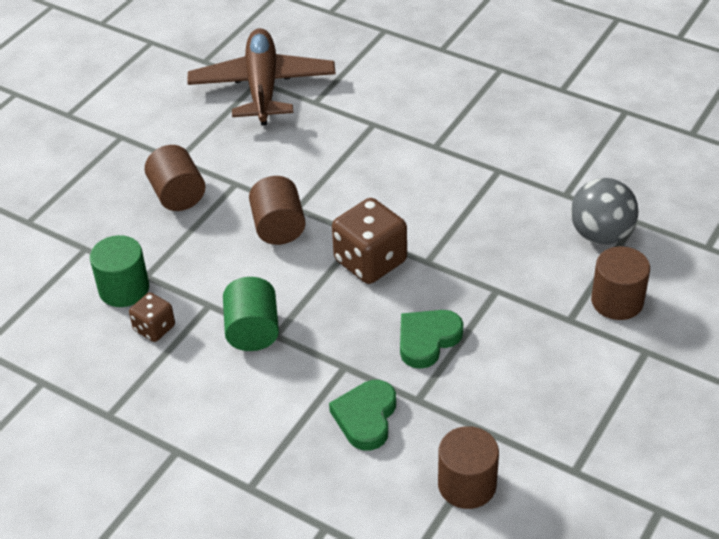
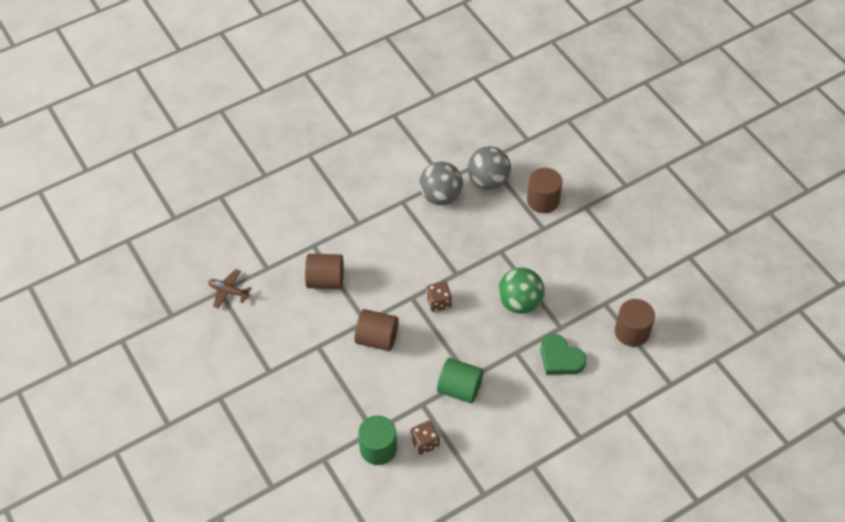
camera: 65 degrees left, 10 degrees up
(178, 195) = (307, 384): brown cylinder -> brown cylinder (325, 280)
(262, 87) = (228, 291): brown plane -> brown plane, size x0.42
(370, 261) = (438, 302): brown dice -> brown dice, size x0.55
(427, 340) = (519, 302): green heart -> green ball
(536, 200) = (440, 196): none -> grey ball

